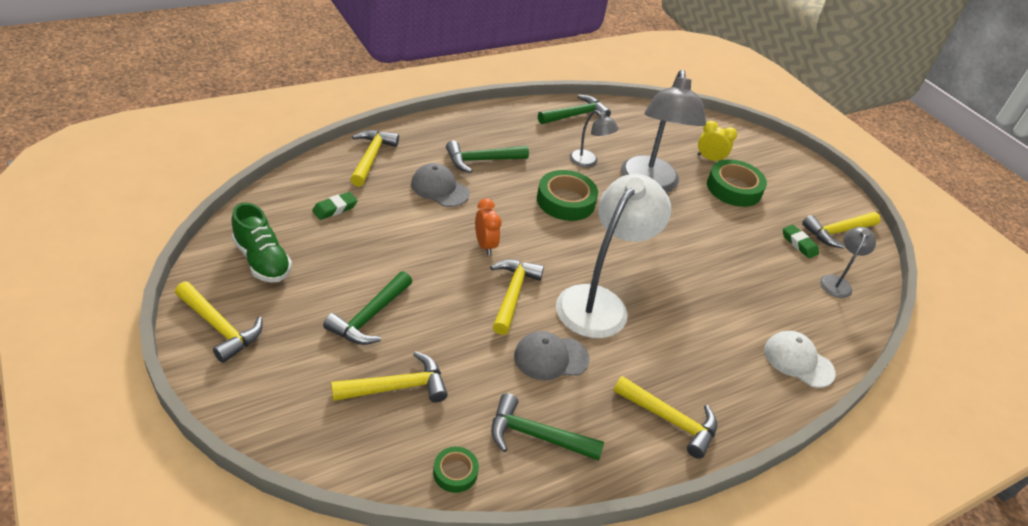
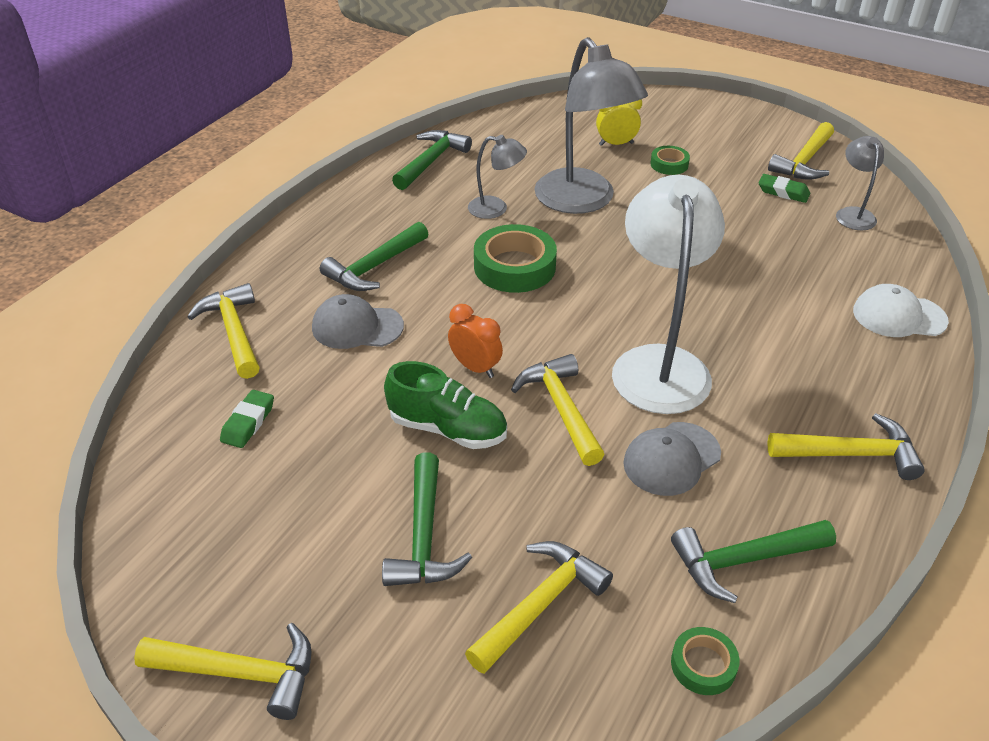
camera: 25 degrees left, 0 degrees up
(262, 260) = (214, 546): green shoe -> green shoe (448, 429)
(734, 188) = (669, 164): green tape -> green tape, size x0.53

